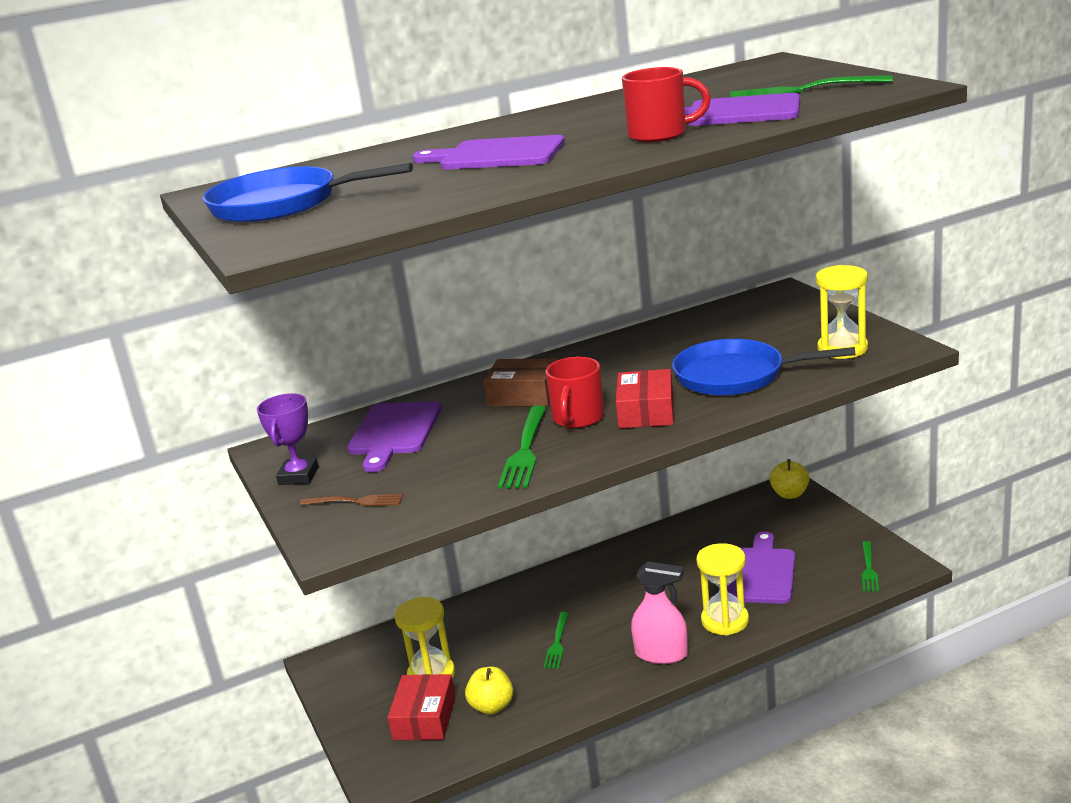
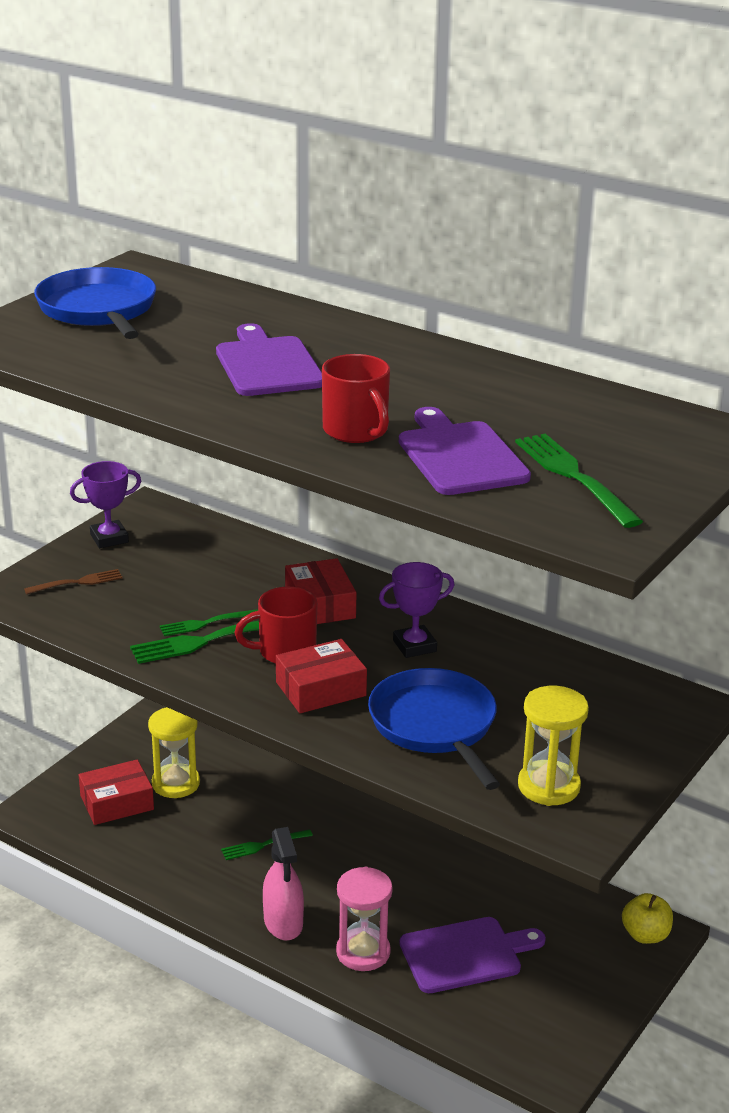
camera: 55 degrees right, 5 degrees up
(356, 501) = (78, 582): brown fork -> brown fork turned 90 degrees counterclockwise
(394, 432) = (208, 558): purple cutting board -> none
(492, 707) = (150, 837): yellow apple -> none
(523, 395) = (320, 605): brown box -> red box
(622, 367) = (414, 646): none -> purple trophy
(725, 621) = (363, 952): yellow hourglass -> pink hourglass
(869, 569) = (528, 1043): green fork -> green fork (205, 623)

